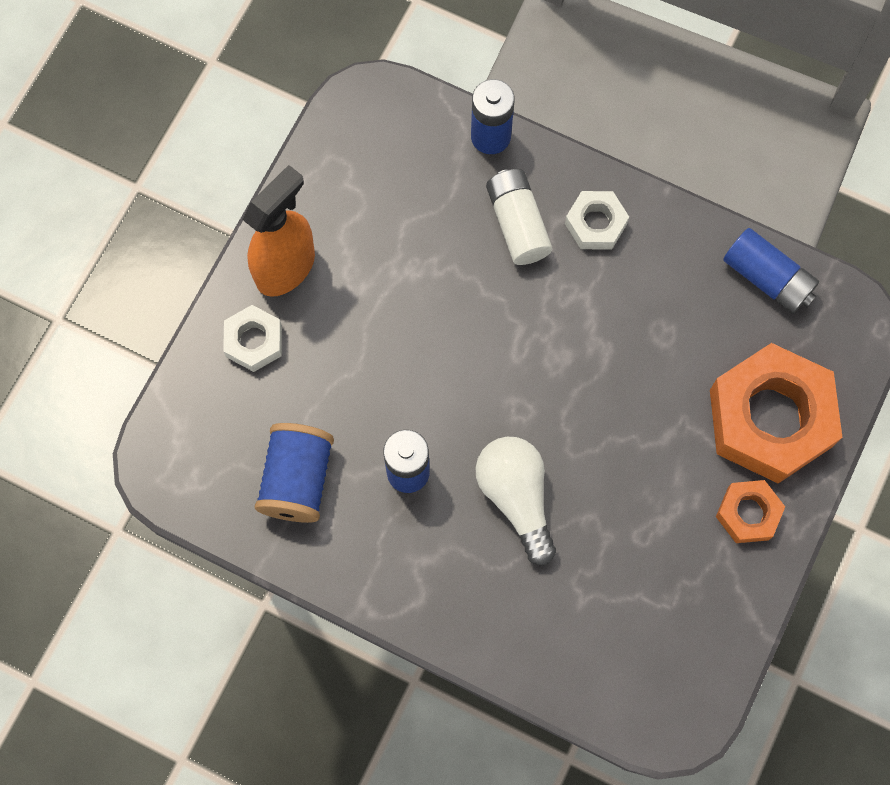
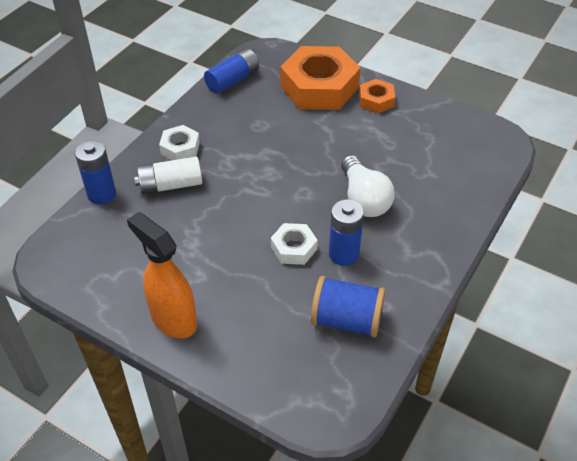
camera: 85 degrees left, 25 degrees down
(254, 341) = (231, 344): white nut -> white nut (294, 248)
(516, 497) = (364, 199): white light bulb -> white light bulb turned 90 degrees counterclockwise

